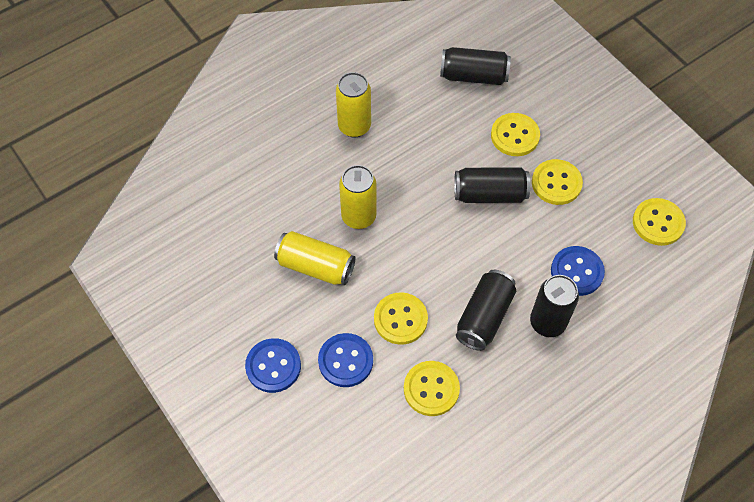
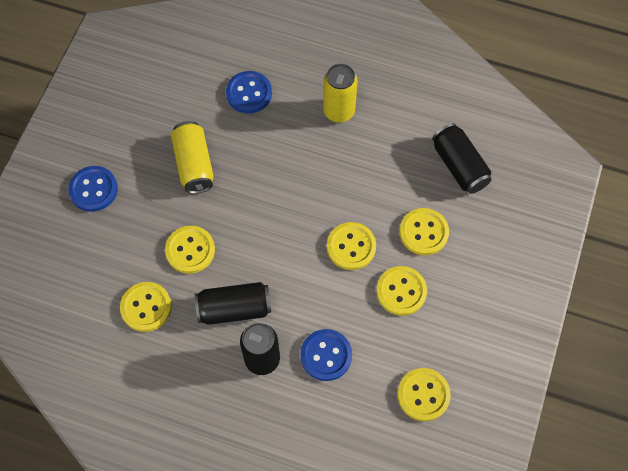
camera: 55 degrees right, 5 degrees up
(345, 361) = (130, 234): blue button -> blue button (249, 93)
(358, 217) = (258, 166): yellow can -> none
(490, 194) = (351, 247): black can -> yellow button

